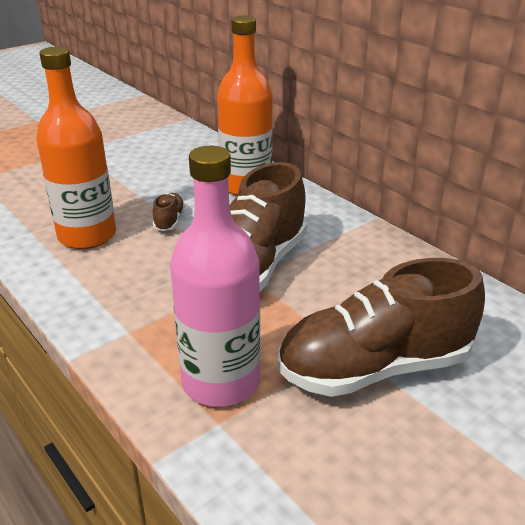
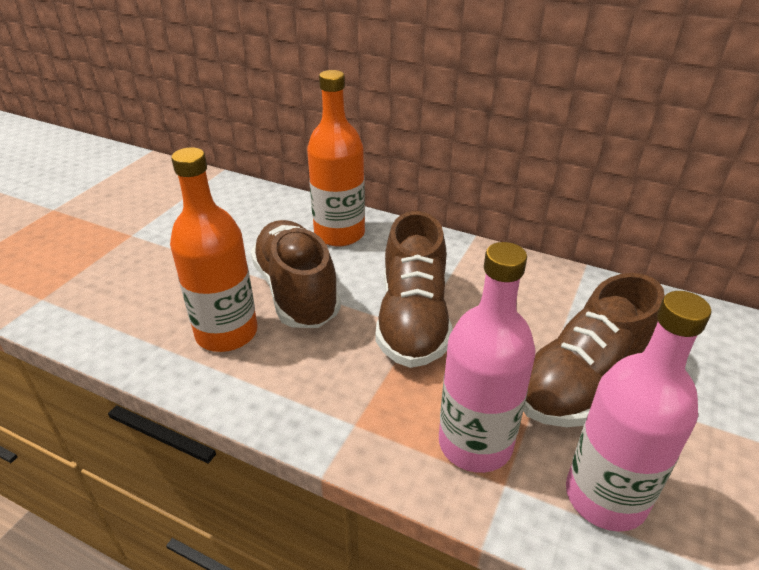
camera: 25 degrees left, 5 degrees up
(169, 221) = (296, 292): brown shoe -> brown shoe, size x2.42
(309, 470) = (605, 496): none -> pink bottle

